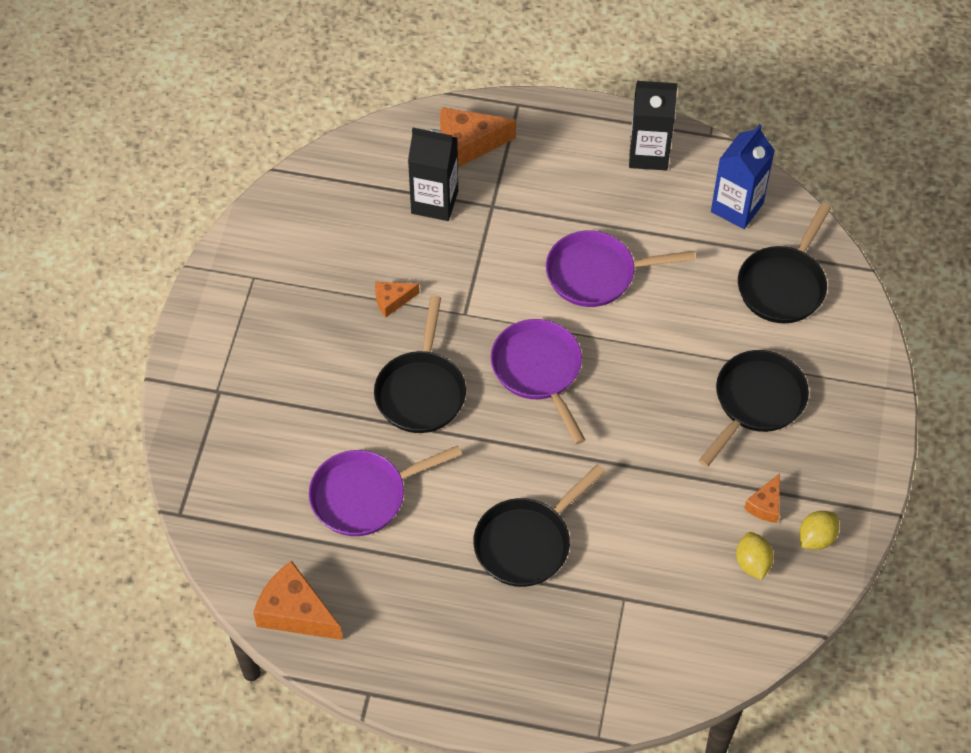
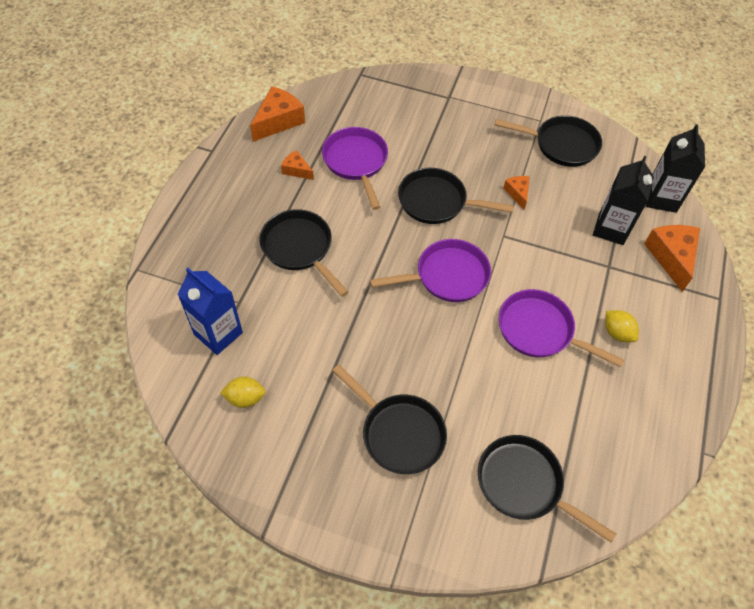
camera: 95 degrees right, 0 degrees up
(298, 252) = (561, 145): none -> black pan
(596, 274) = (539, 330): purple pan -> purple pan turned 60 degrees counterclockwise
(648, 154) = (674, 393): black carton -> black carton (661, 198)
(737, 207) = (615, 460): blue carton -> blue carton (218, 333)
(765, 505) = (296, 419): orange cheese -> orange cheese (296, 170)
(816, 538) = (256, 454): yellow lemon -> yellow lemon (617, 333)

